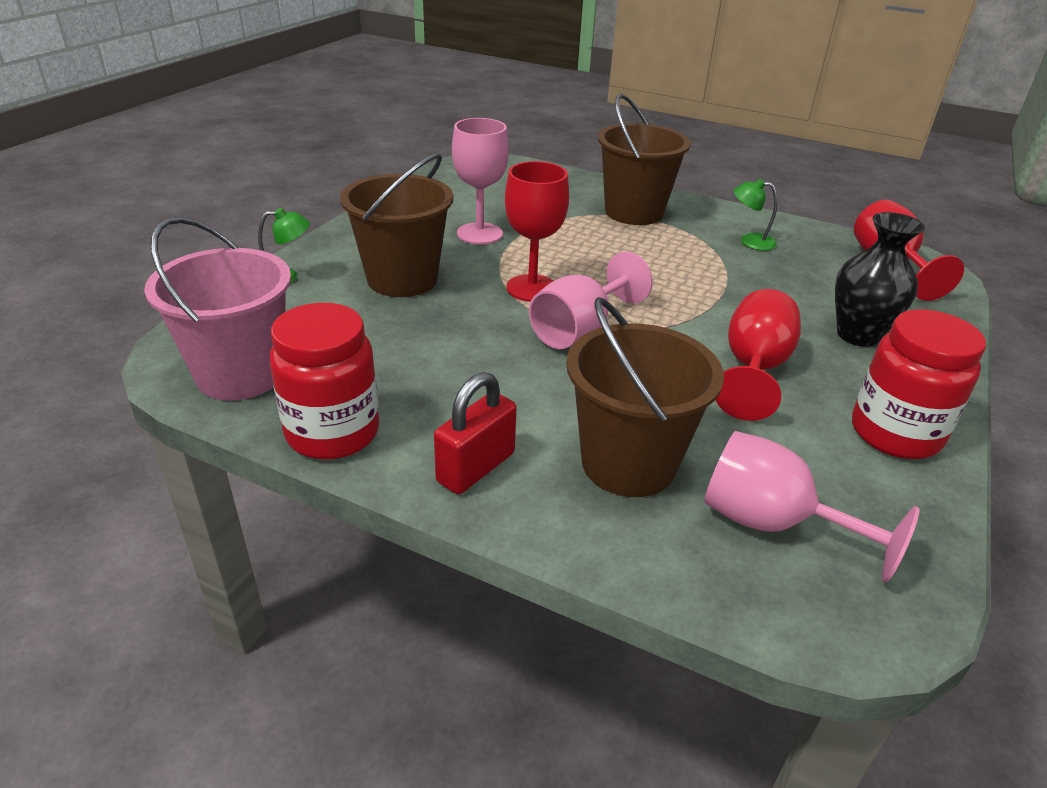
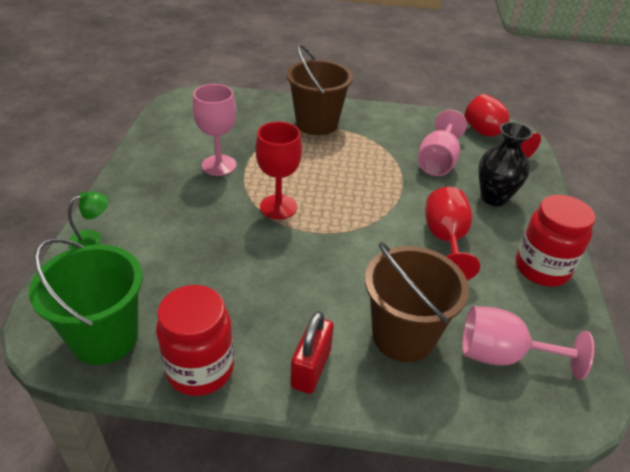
camera: 20 degrees left, 5 degrees up
(240, 374) = (105, 337): pink bucket -> green bucket
(402, 279) = (183, 220): brown bucket -> none
(579, 330) = (326, 236): pink goblet -> pink goblet (437, 162)
(750, 241) = (401, 134): green lamp -> none

